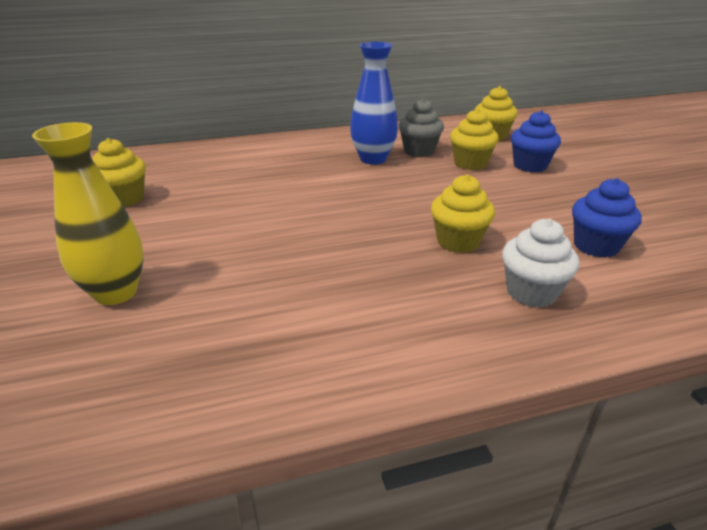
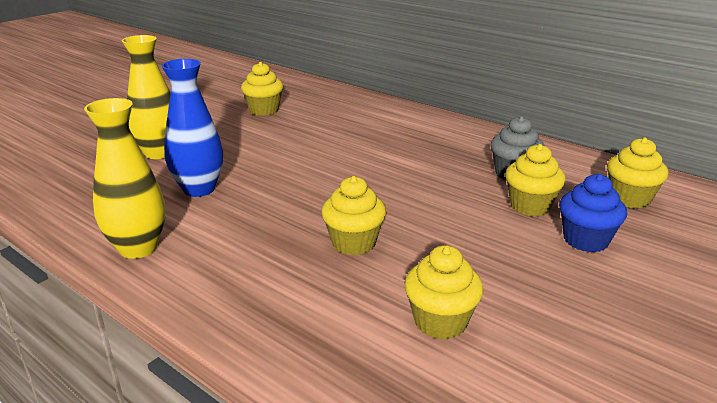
camera: 55 degrees right, 5 degrees down
(345, 368) = (138, 248): none -> yellow vase
(373, 159) = (458, 160): blue vase -> blue vase (199, 189)
(531, 292) = (305, 301): white cupcake -> none
(596, 246) = (440, 322): blue cupcake -> yellow cupcake

